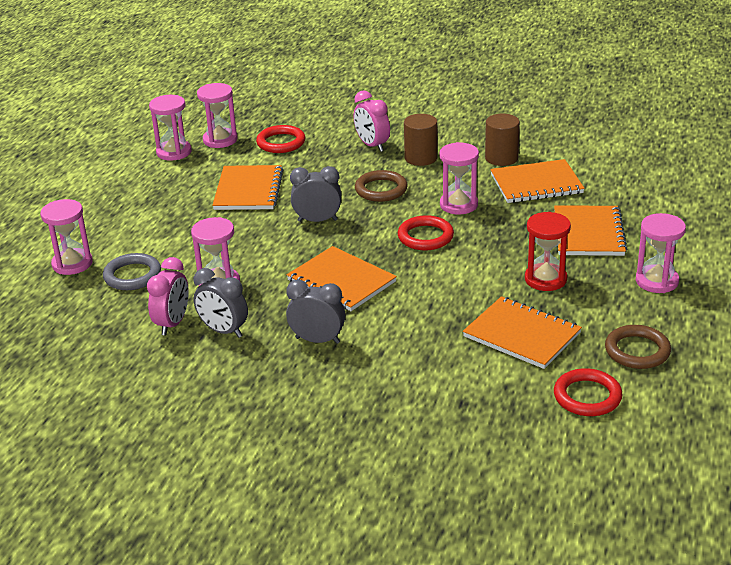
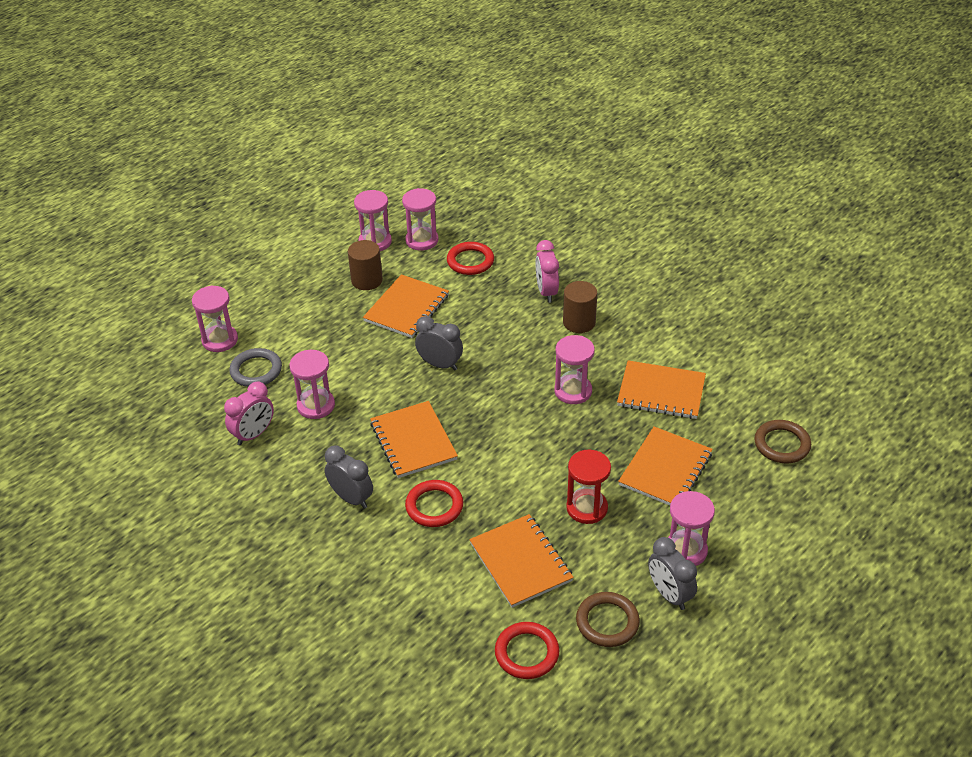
camera: 25 degrees right, 10 degrees up
(223, 331) = (286, 458): grey clock -> grey clock (669, 594)
(381, 189) = (518, 348): brown ring -> brown ring (782, 444)
(425, 237) = (517, 418): red ring -> red ring (434, 506)
(501, 158) = (652, 348): brown cylinder -> brown cylinder (367, 280)

